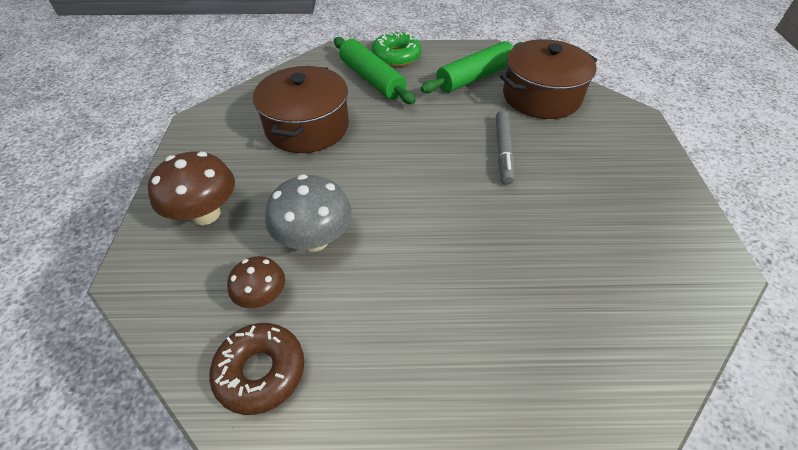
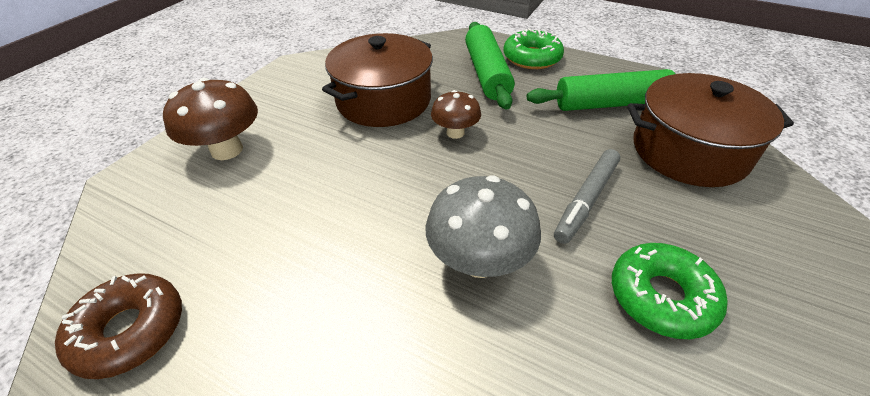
camera: 30 degrees right, 5 degrees down
(262, 297) = (200, 252): brown mushroom -> brown mushroom (455, 133)
(314, 239) = (296, 215): grey mushroom -> grey mushroom (479, 261)
(579, 193) = (661, 297): none -> green donut

